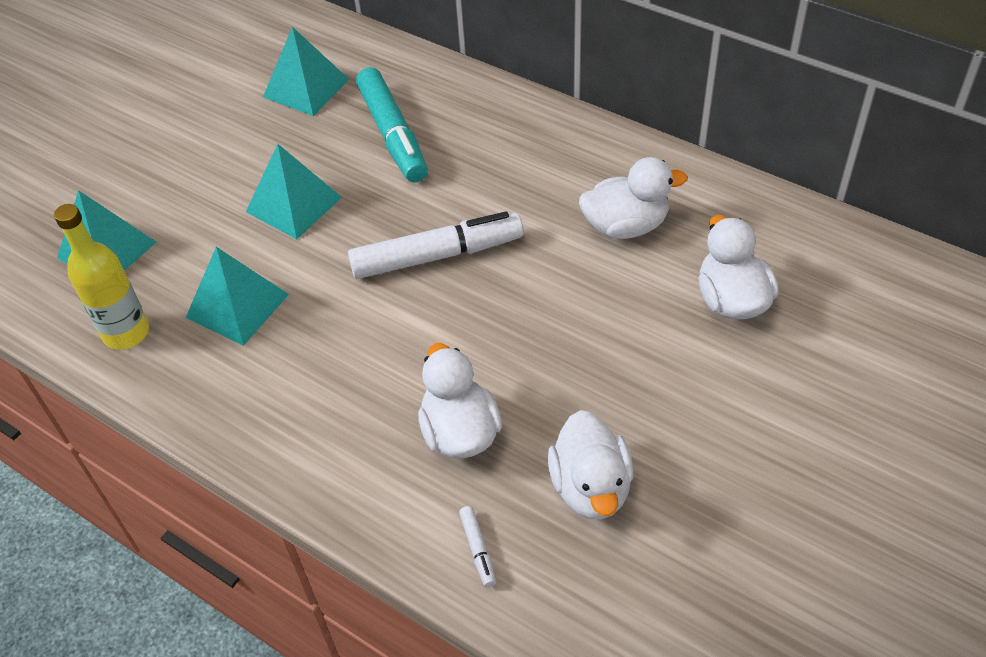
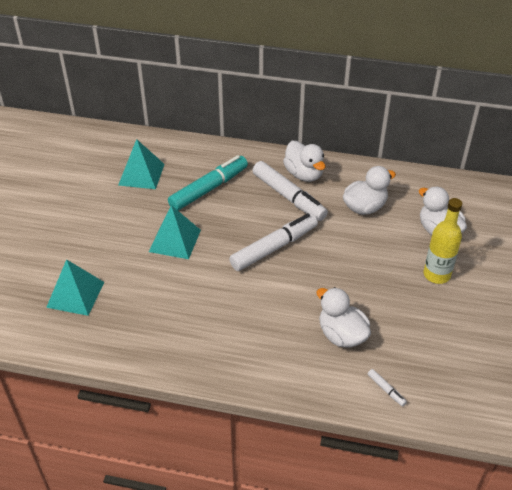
camera: 25 degrees left, 5 degrees down
(126, 333) = (118, 337): yellow bottle -> yellow bottle (436, 274)
(237, 305) = (176, 304): turquoise pyramid -> none
(392, 135) = (209, 189): turquoise marker -> turquoise marker turned 90 degrees counterclockwise
(509, 178) = (288, 197): none -> white marker
(591, 487) = (424, 342): white duck -> white duck (304, 174)

